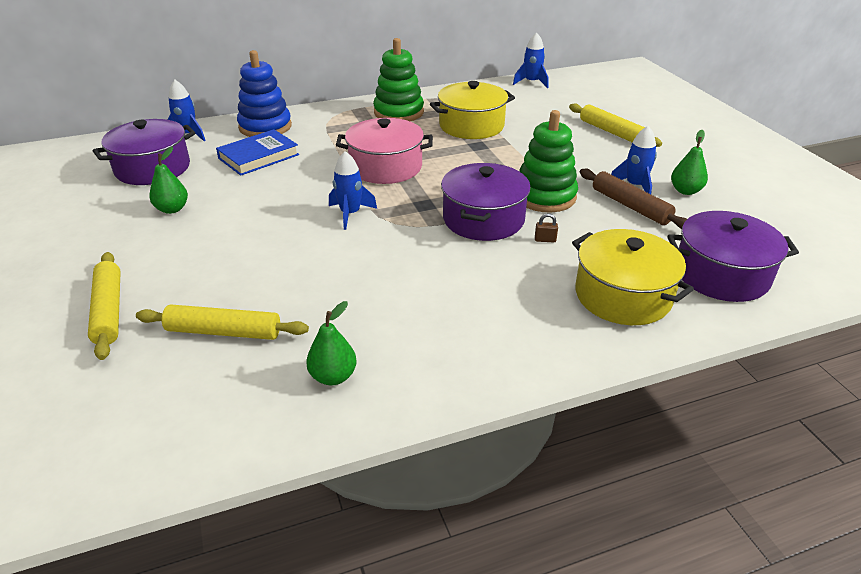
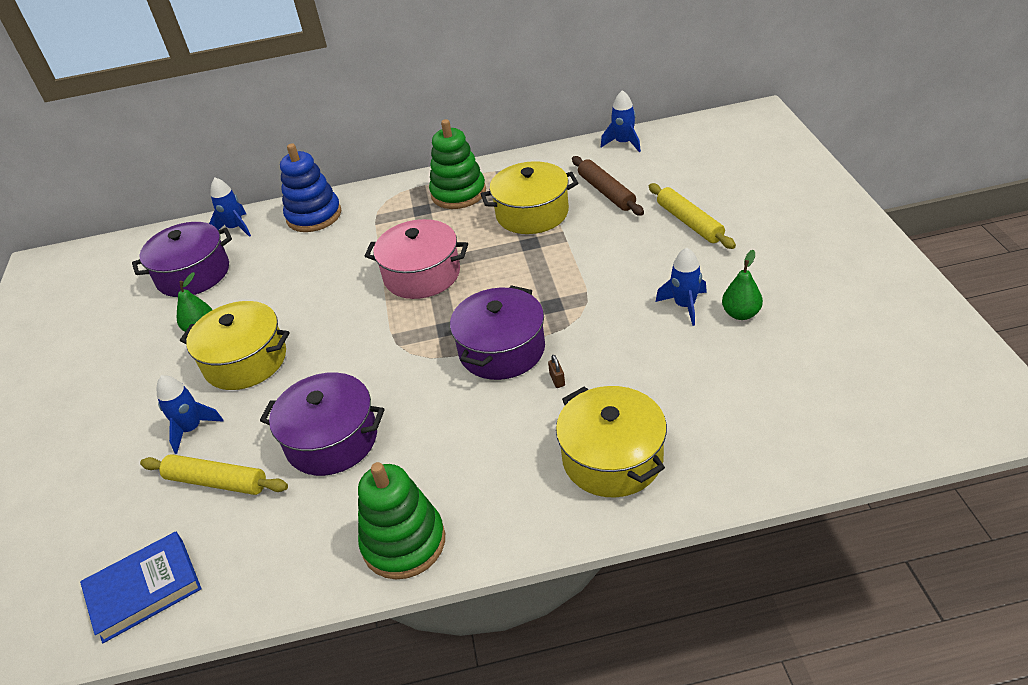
camera: 15 degrees right, 5 degrees up
(109, 310) = (123, 452): yellow rolling pin -> none
(227, 233) = (245, 361): none -> yellow pot
(258, 156) = (298, 259): blue book -> blue book (144, 589)
(333, 376) = (300, 539): green pear -> none
(350, 214) = (368, 339): blue rocket -> blue rocket (192, 429)
(545, 196) = (578, 319): green stacking toy -> green stacking toy (404, 542)
(545, 240) = (557, 380): brown padlock -> brown padlock turned 60 degrees clockwise
(630, 206) = (668, 335): brown rolling pin -> brown rolling pin (606, 192)
(721, 274) = (731, 435): purple pot -> purple pot (332, 440)

